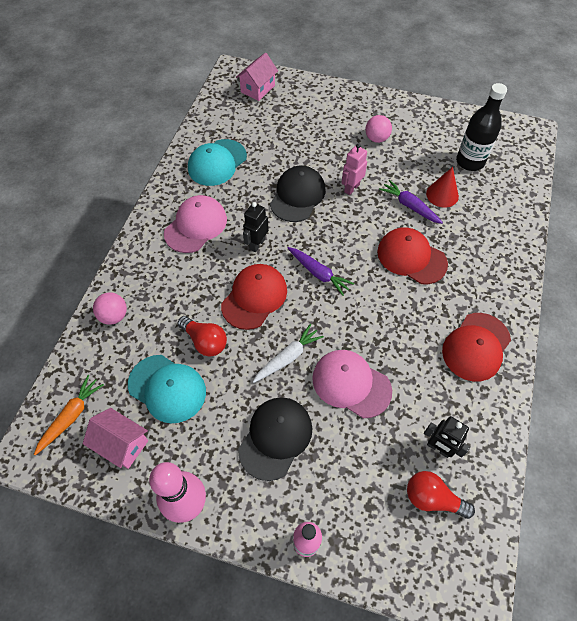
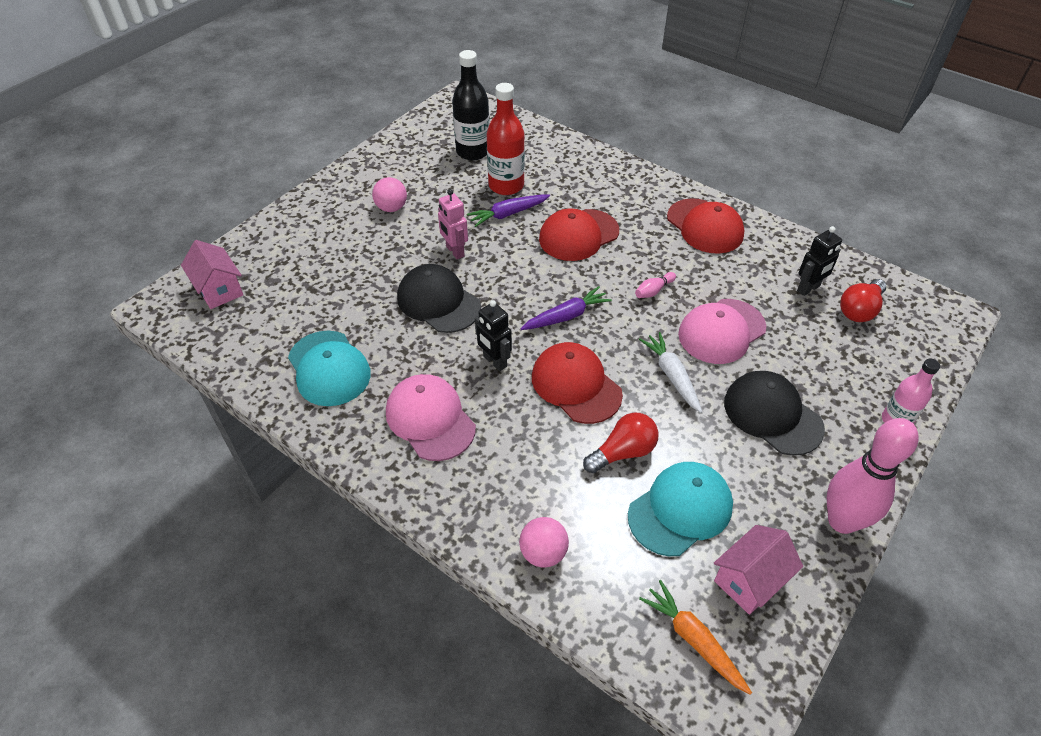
camera: 70 degrees left, 10 degrees down
(374, 325) = (653, 291): none -> pink bowling pin
(442, 195) = (506, 186): red cone -> red bottle

